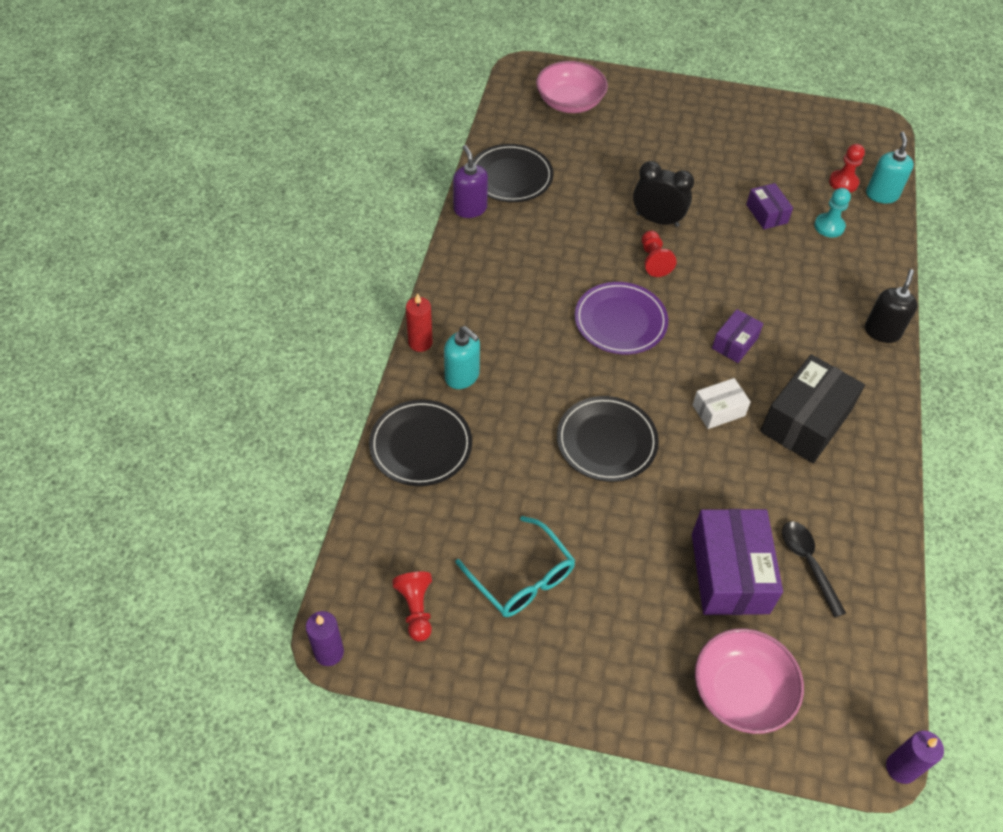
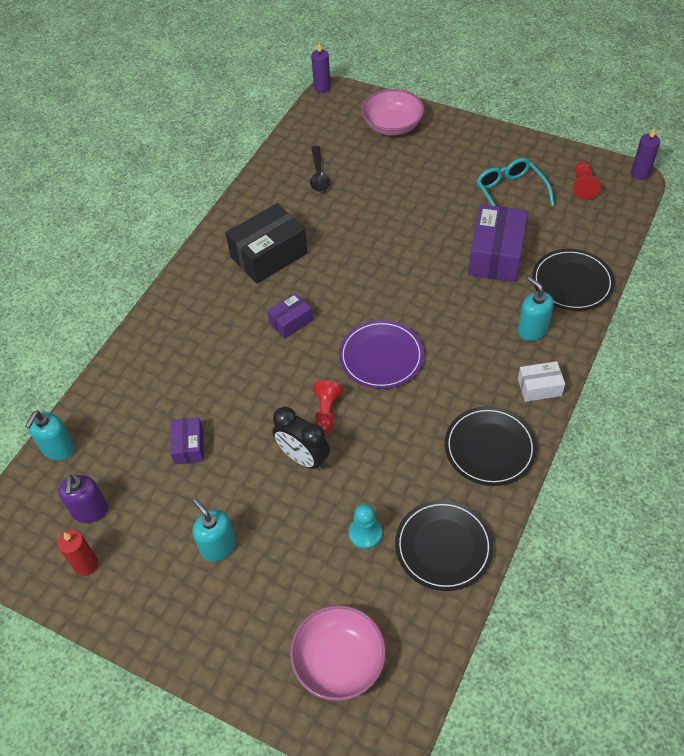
camera: 160 degrees left, 0 degrees up
(420, 342) = (566, 365): red candle -> red candle (86, 564)
(470, 209) = (498, 508): purple soap dispenser -> purple soap dispenser (90, 511)
(606, 441) = (426, 264): black plate -> black plate (489, 448)
(696, 150) = (218, 546): none -> turquoise soap dispenser
(718, 410) = (331, 272): white box -> white box (539, 387)
(729, 573) = (372, 177): purple box -> purple box (496, 255)
(829, 226) = (137, 420): turquoise pawn -> turquoise pawn (365, 533)
(843, 182) = (85, 471): red pawn -> none
(882, 331) = (162, 312): black soap dispenser -> none

